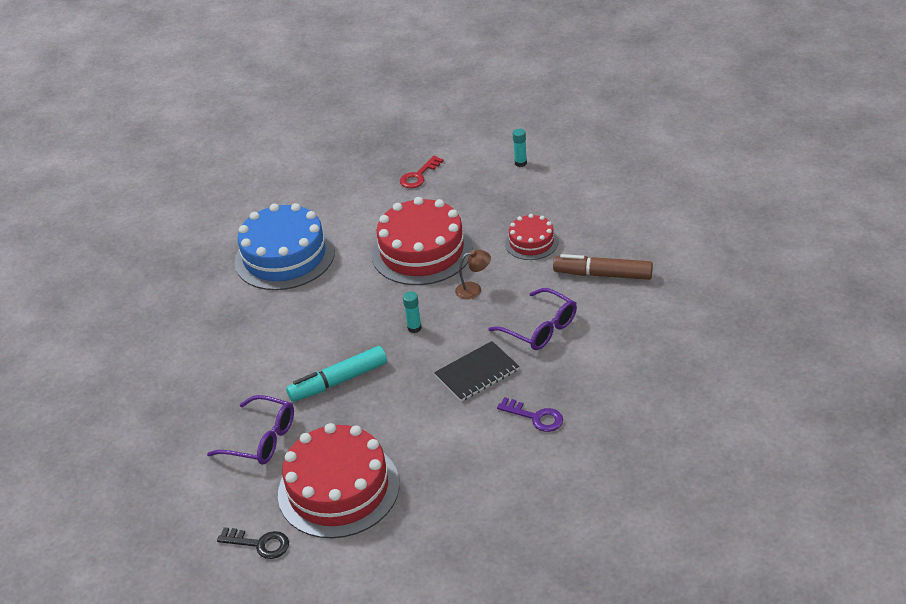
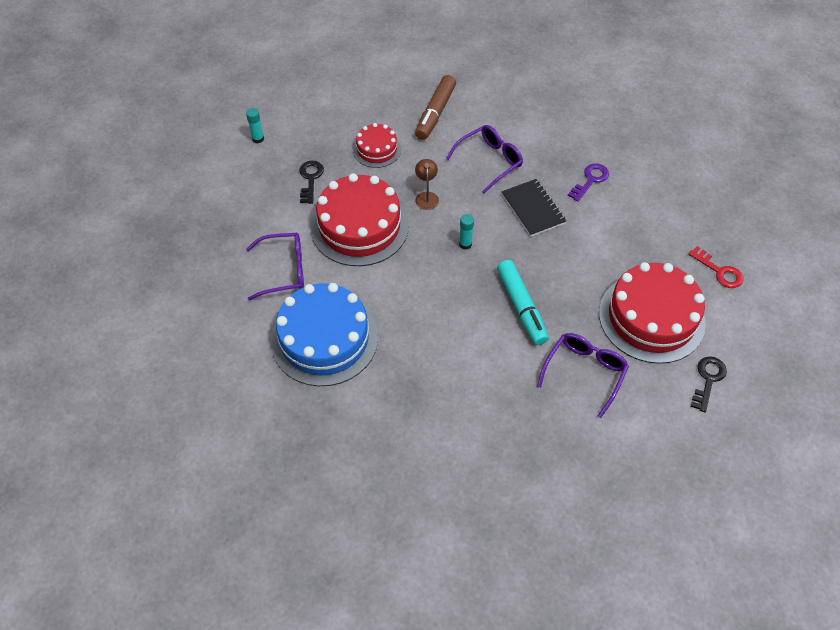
camera: 85 degrees left, 15 degrees up
(358, 216) = (284, 270): none -> purple glasses
(418, 176) = (240, 215): red key -> red key (719, 271)
(476, 207) = (310, 179): none -> black key

